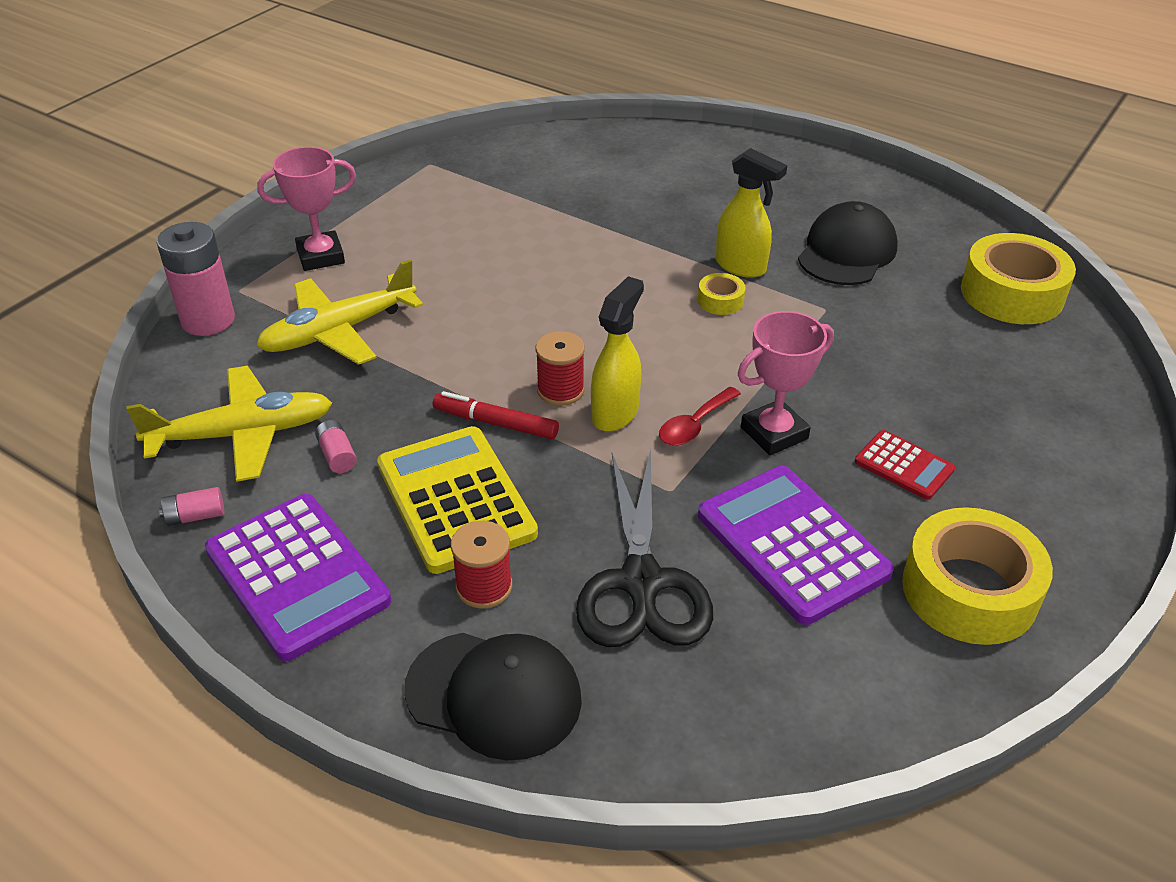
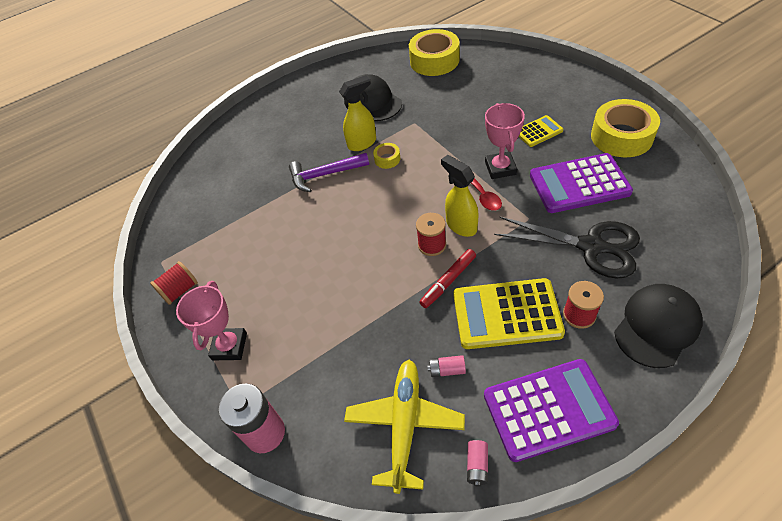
camera: 60 degrees left, 10 degrees up
(339, 331) = (321, 348): yellow plane -> none
(391, 192) = (180, 290): none -> red spool
(651, 249) = (325, 175): none -> purple hammer
(904, 465) = (538, 131): red calculator -> yellow calculator

